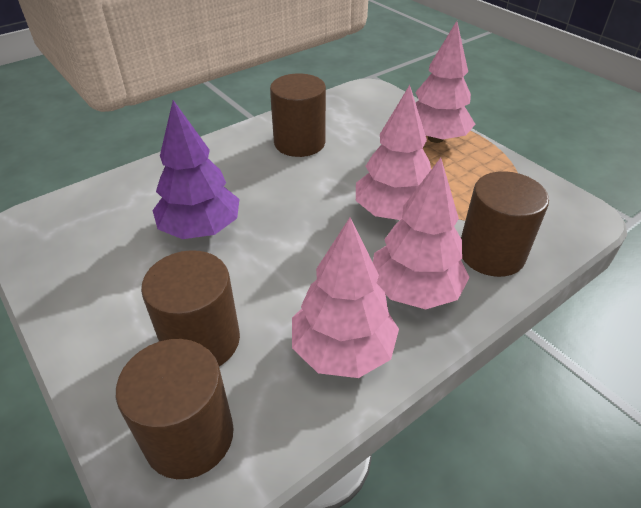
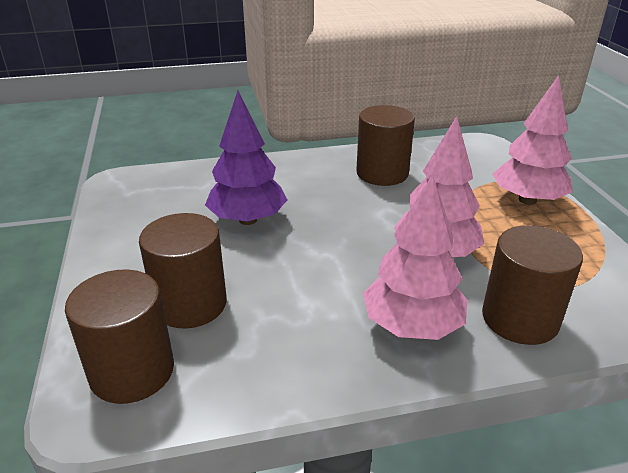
camera: 25 degrees right, 10 degrees down
(342, 350) = (306, 353): pink tree -> none

